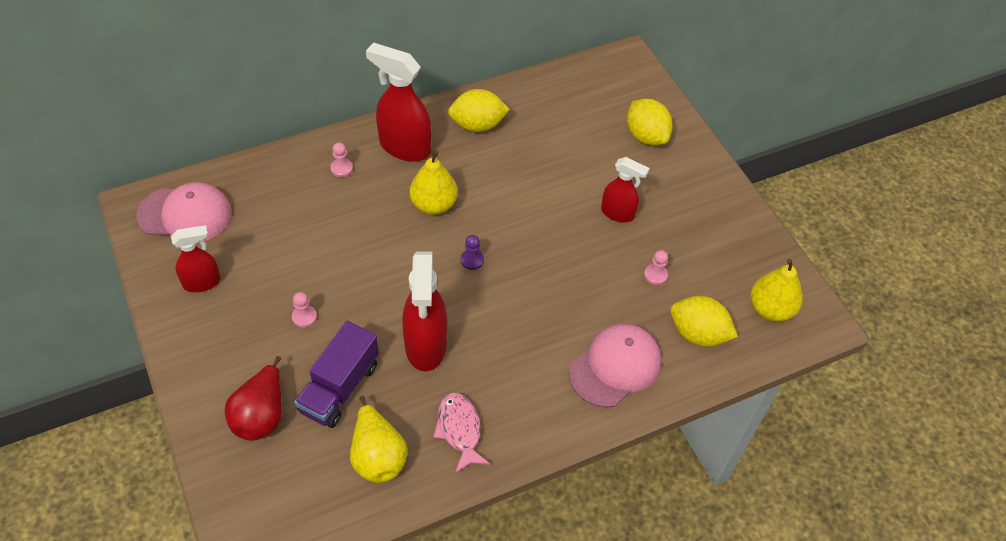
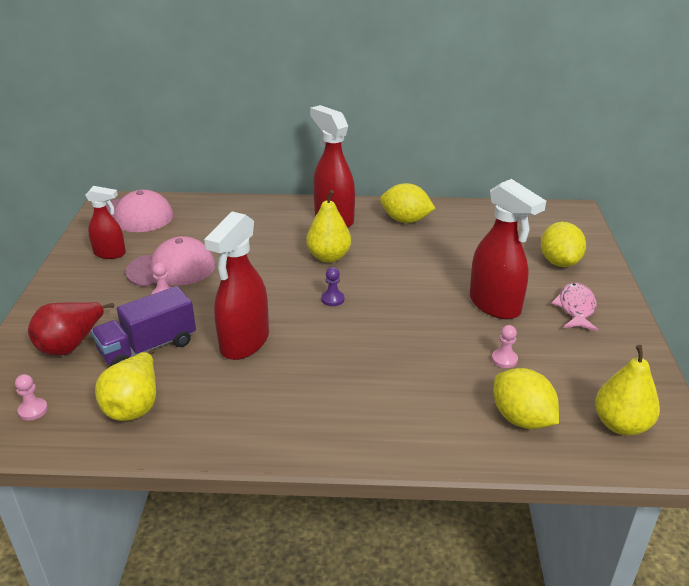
camera: 30 degrees right, 20 degrees down
(341, 168) = (273, 218): pink pawn -> pink pawn (33, 410)
(459, 430) = (222, 412): pink fish -> pink fish (576, 308)
(615, 367) = (412, 416): pink cap -> pink cap (171, 268)
(618, 213) = (495, 305): red spray bottle -> red spray bottle, size x1.66

